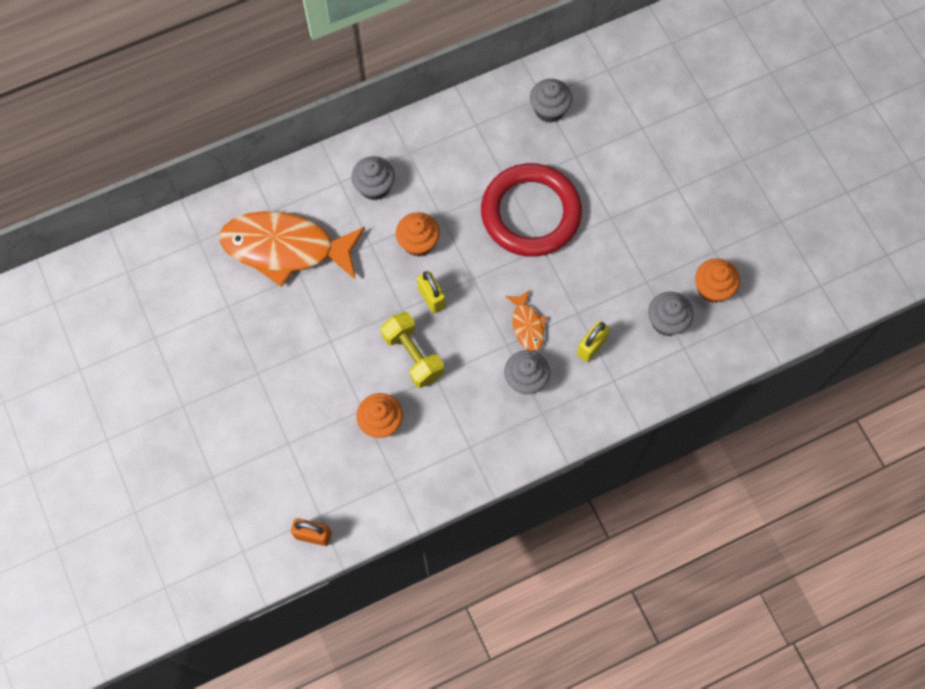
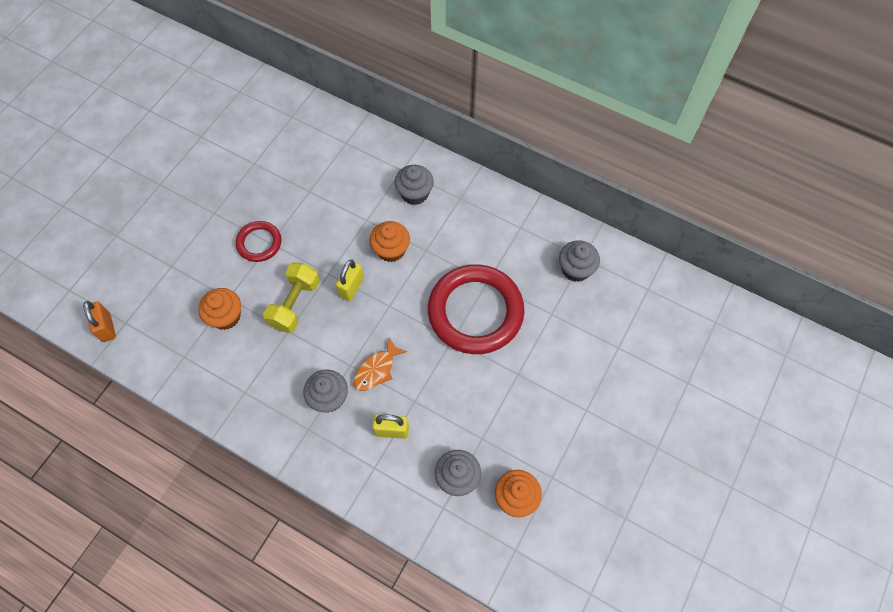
camera: 55 degrees right, 5 degrees down
(285, 248) = (323, 169): orange fish -> none
(324, 350) = (259, 243): none -> red ring

